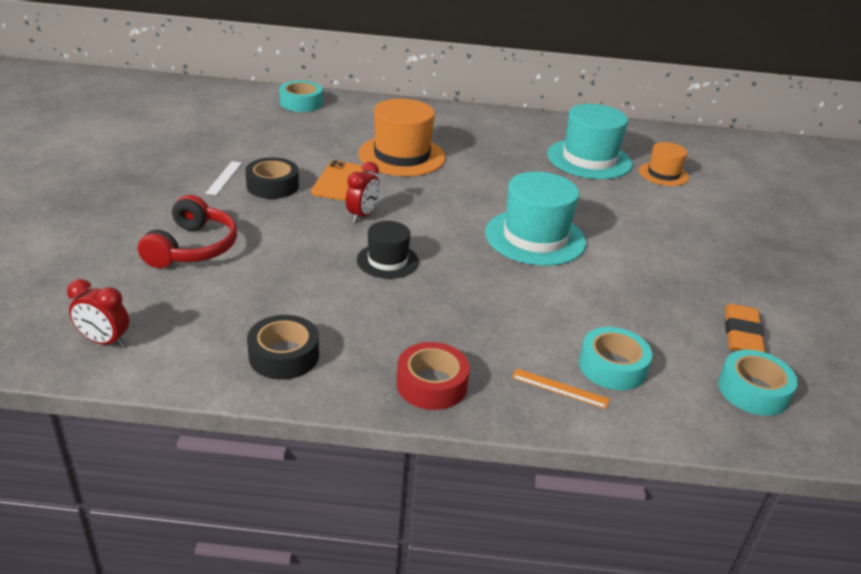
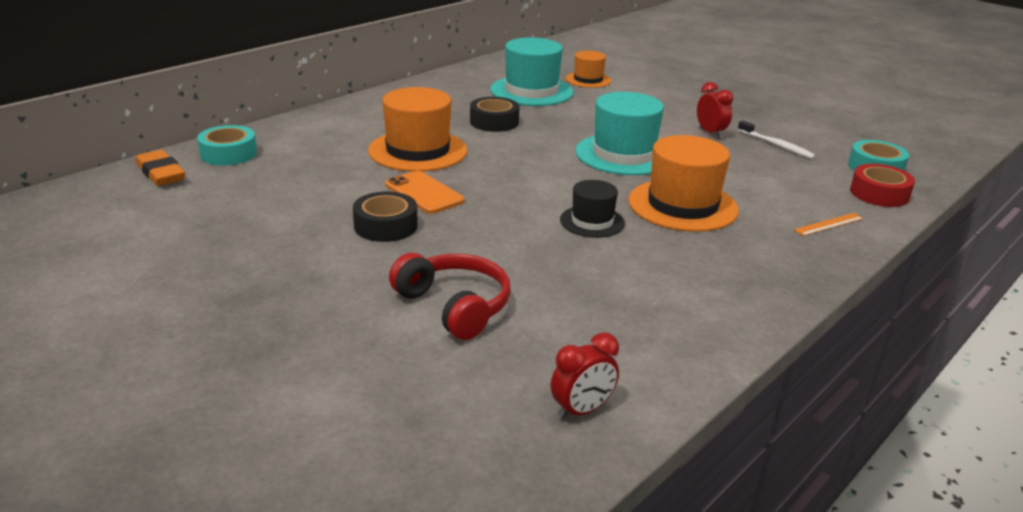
camera: 50 degrees left, 5 degrees down
(224, 178) = (330, 244): white ruler -> none
(284, 356) = (694, 318): black tape -> black tape (494, 122)
(362, 215) = (502, 205): red clock -> red clock (710, 133)
(431, 384) = (788, 268): red tape -> red tape (879, 194)
(478, 294) = (682, 205): none -> orange hat
(612, 367) = (817, 197): turquoise tape -> none
(698, 312) = (776, 145): none -> white toothbrush
(741, 334) = (813, 145): orange eraser -> orange eraser (161, 173)

